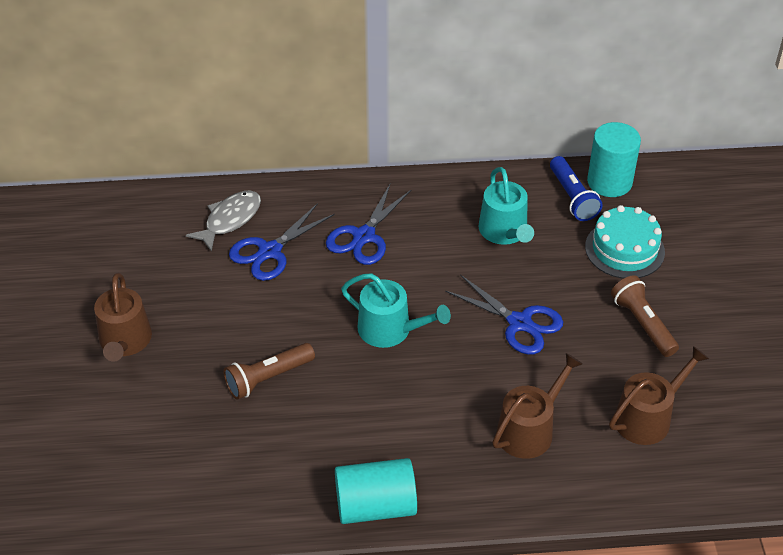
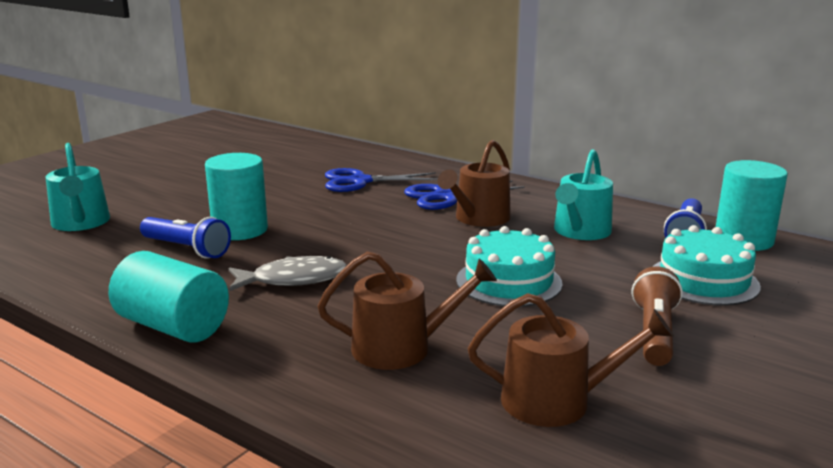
camera: 40 degrees right, 25 degrees down
(125, 342) = (187, 183): brown watering can -> brown watering can (478, 218)
(230, 220) = (359, 163): grey fish -> grey fish (293, 279)
(263, 426) = (187, 249): none -> blue flashlight
(268, 378) = (240, 230): brown flashlight -> turquoise cylinder
(390, 330) = (380, 243): turquoise watering can -> turquoise watering can (81, 223)
(519, 323) = (508, 281): blue scissors -> turquoise cake

